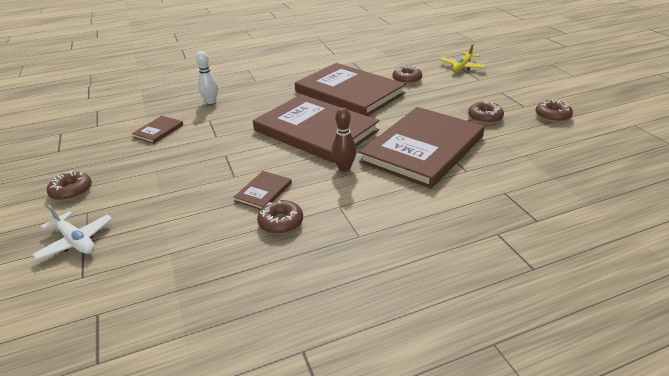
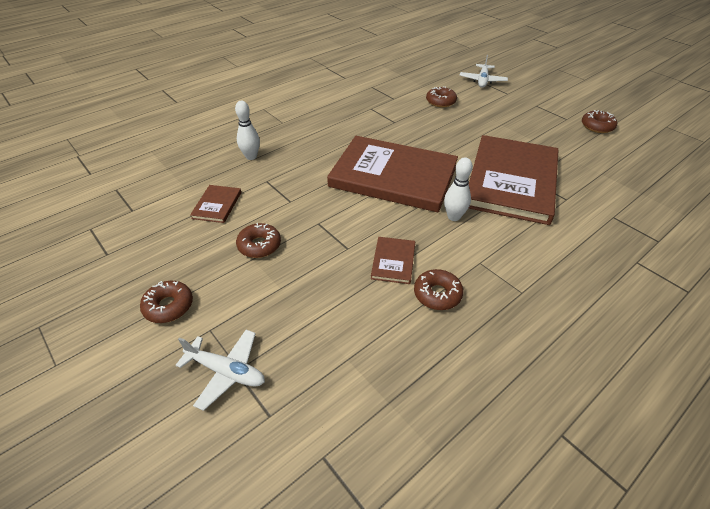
camera: 20 degrees left, 10 degrees up
(344, 168) = (454, 217): brown bowling pin -> white bowling pin
(349, 92) = (394, 125): brown book -> none
(462, 67) = (482, 81): yellow plane -> white plane
(485, 117) = (542, 136): brown donut -> brown donut (259, 245)

